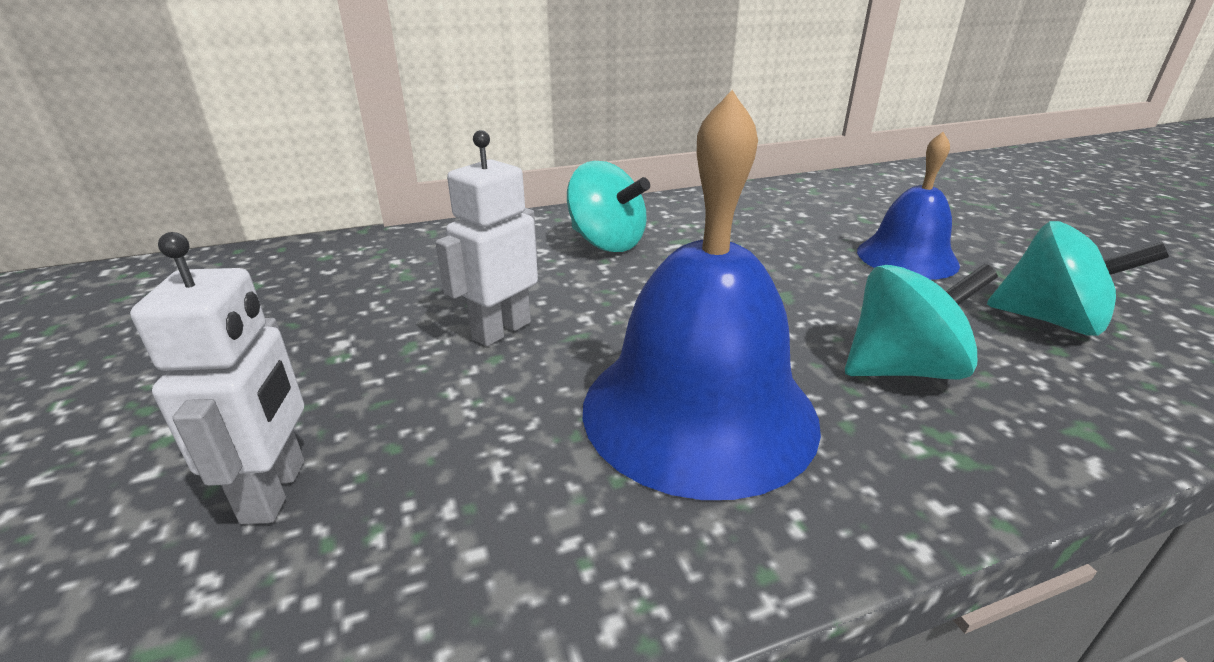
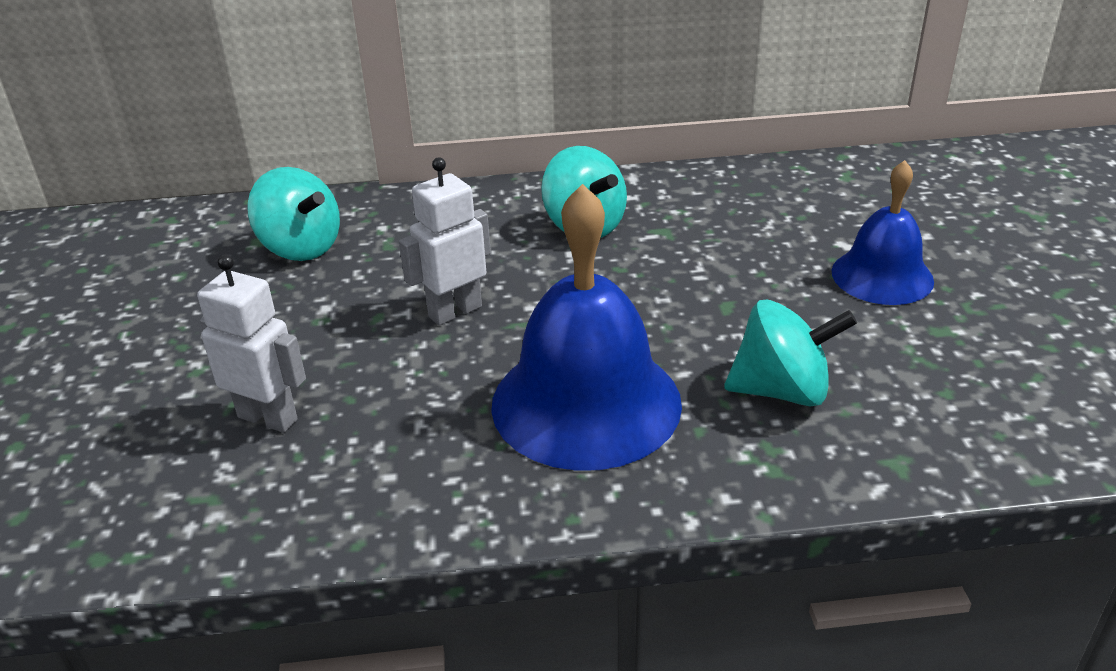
camera: 15 degrees right, 5 degrees up
(275, 491) = (268, 418): white robot -> white robot turned 75 degrees counterclockwise
(1050, 321) = (967, 363): turquoise spinning top -> turquoise spinning top (301, 247)

